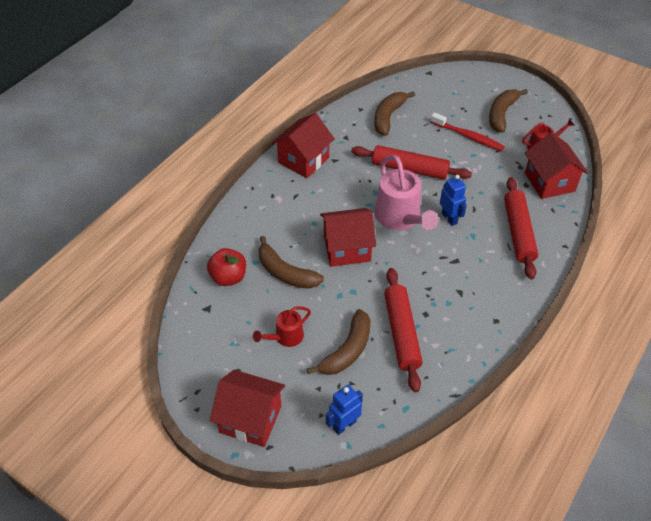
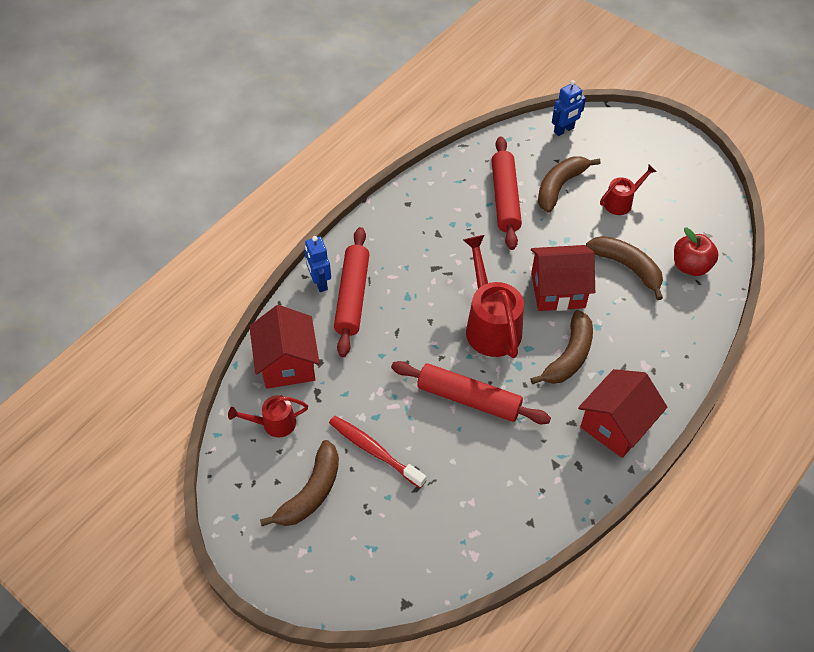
camera: 175 degrees left, 5 degrees up
(250, 419) = (646, 139): red house -> none
(388, 117) = (487, 500): brown banana -> brown banana (569, 356)
(400, 219) = (490, 324): pink watering can -> red watering can
(449, 218) = (430, 321): blue robot -> blue robot (320, 282)

